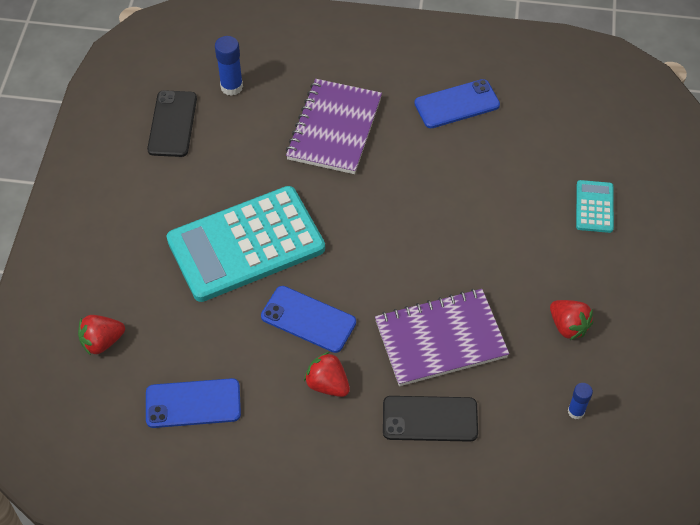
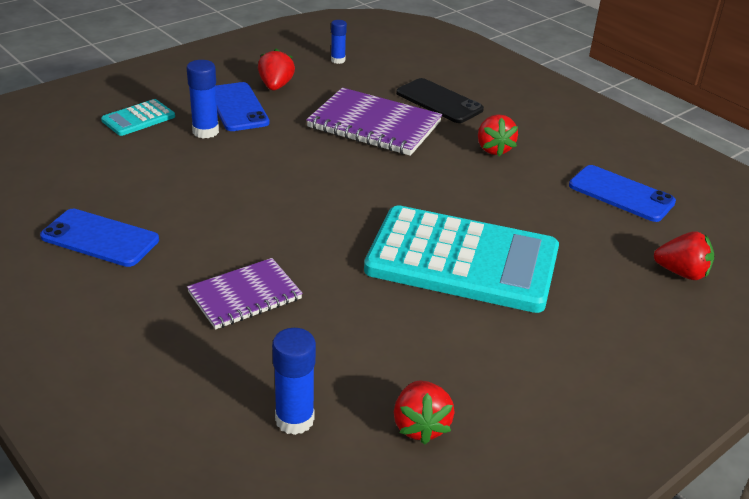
camera: 140 degrees left, 20 degrees down
(172, 124) = (420, 426): black phone -> red strawberry
(308, 319) = (464, 186): blue phone -> blue phone (237, 107)
(334, 128) = (245, 296): purple notebook -> purple notebook, size x0.64
(536, 231) = (205, 131): none -> blue glue stick

